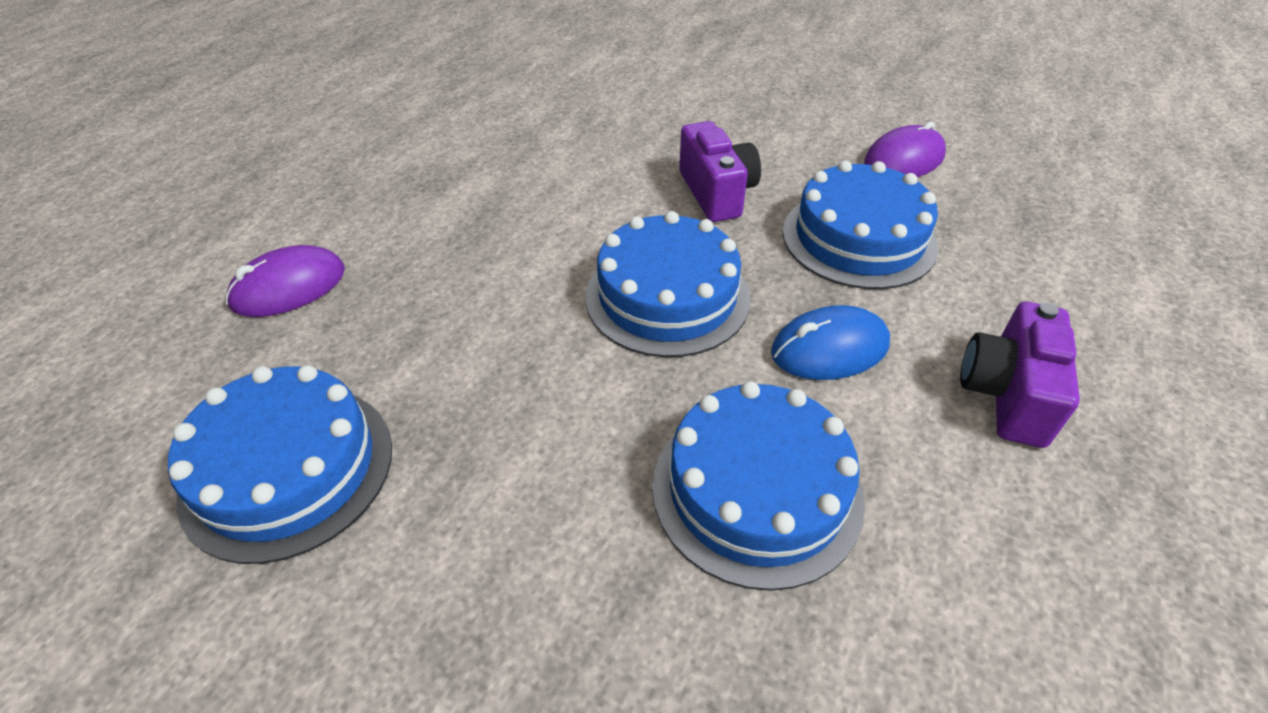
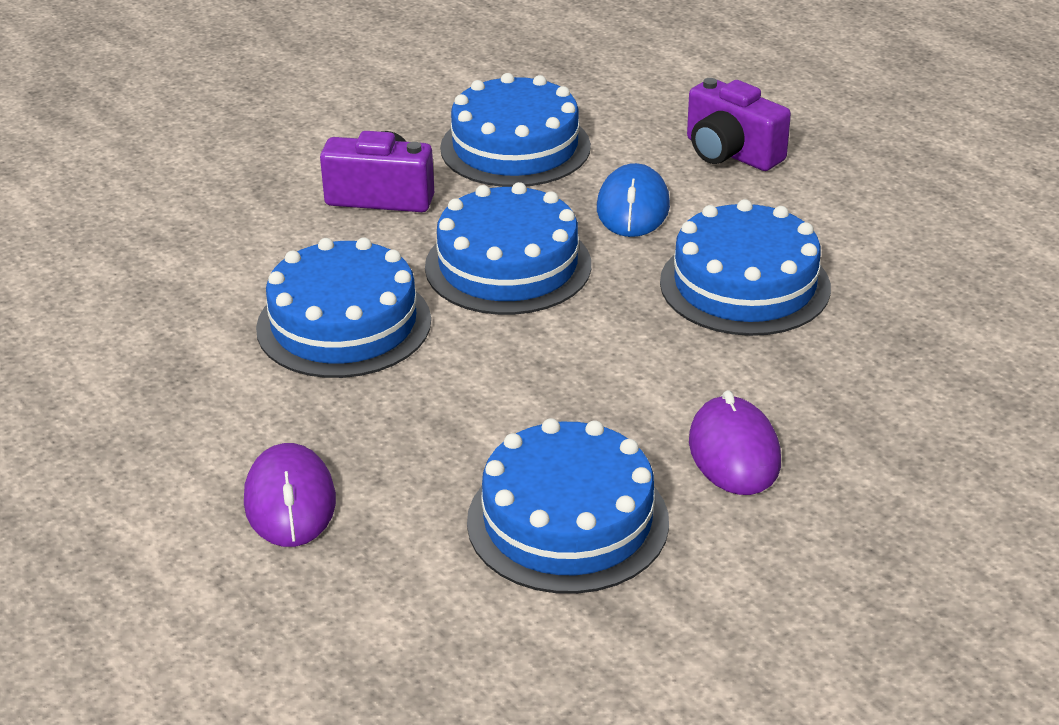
camera: 65 degrees left, 10 degrees down
(527, 235) = (344, 324): none -> blue cake
(904, 160) = (428, 85): purple mouse -> purple mouse (734, 452)

